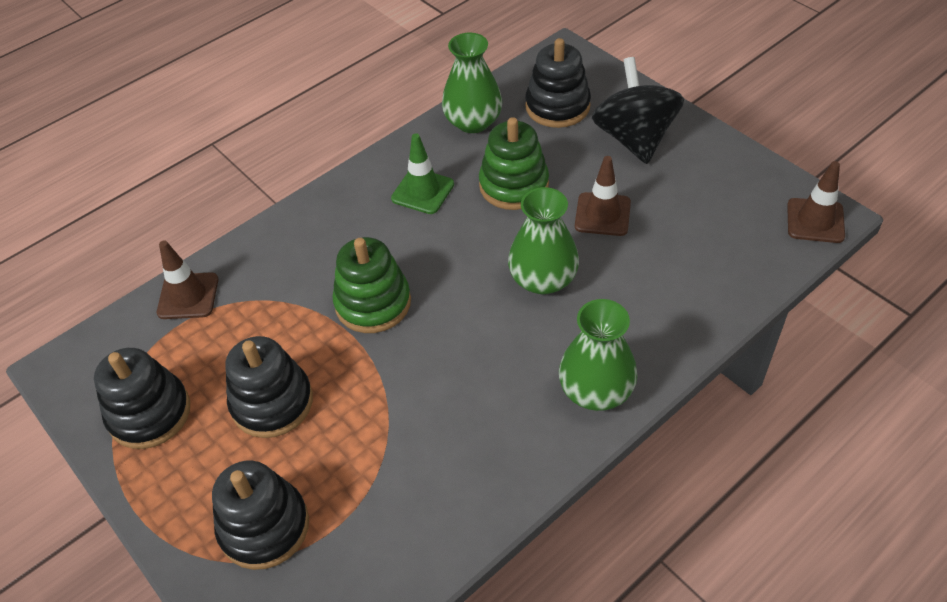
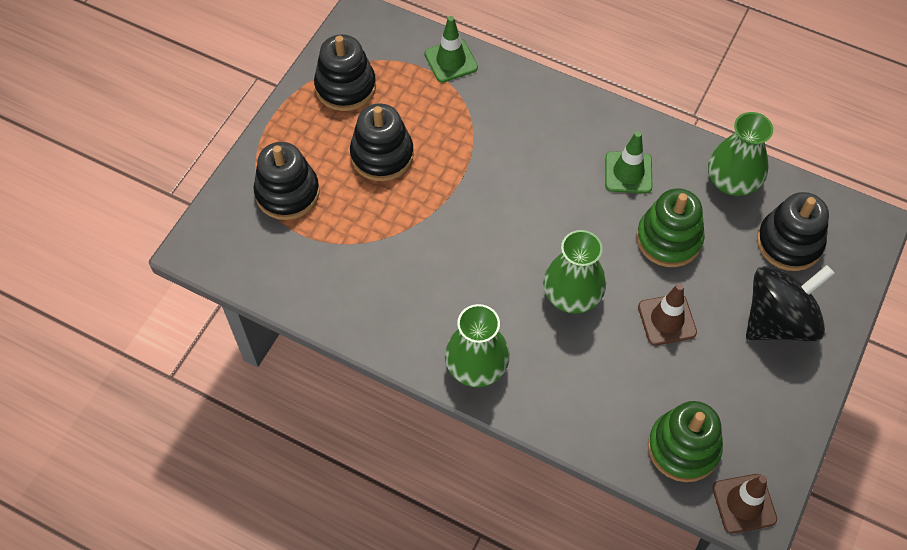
camera: 65 degrees right, 10 degrees up
(188, 296) = (451, 61): brown traffic cone -> green traffic cone
(373, 303) = (495, 183): green stacking toy -> green stacking toy (683, 448)

